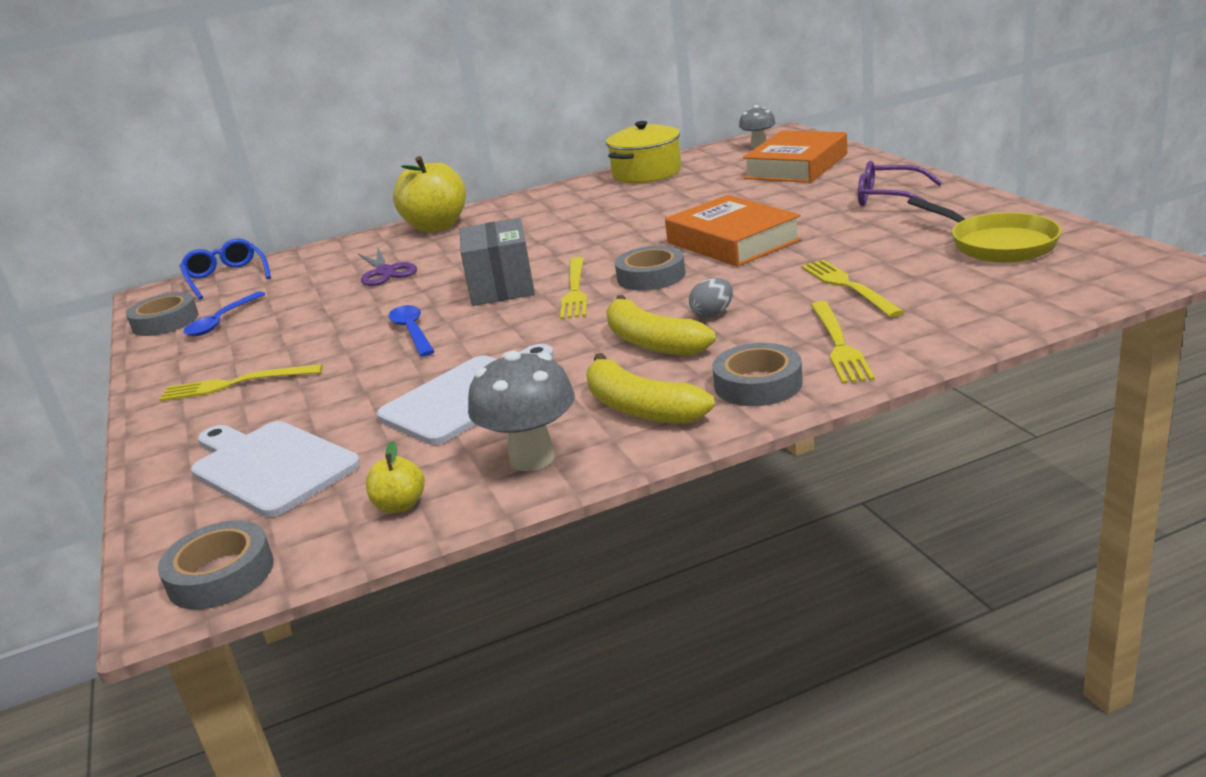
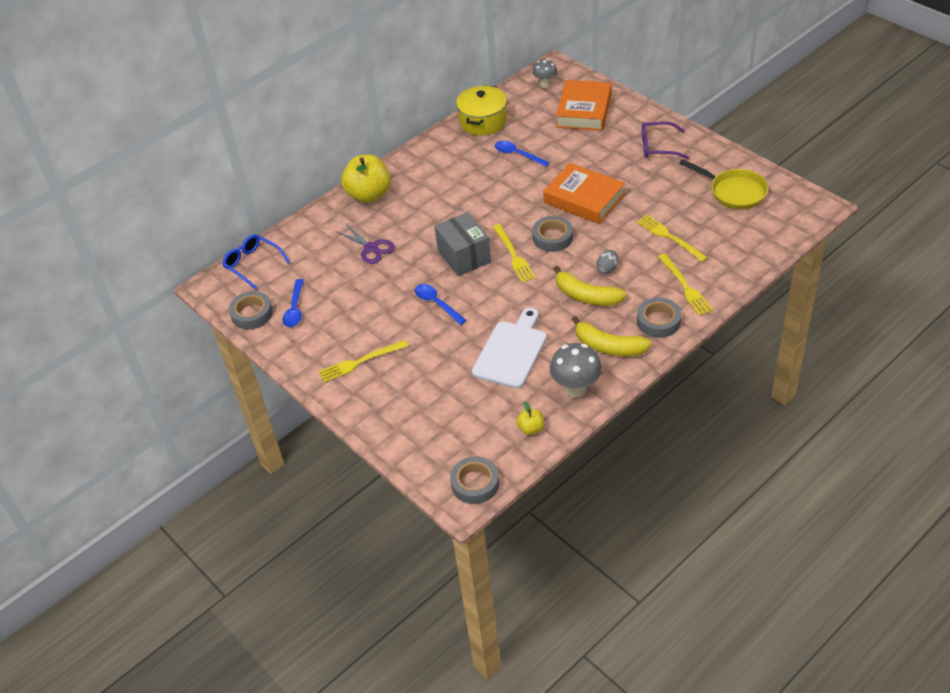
camera: 20 degrees left, 20 degrees up
(270, 466) = (439, 417): white cutting board -> none
(668, 200) = (517, 155): none -> blue spoon

